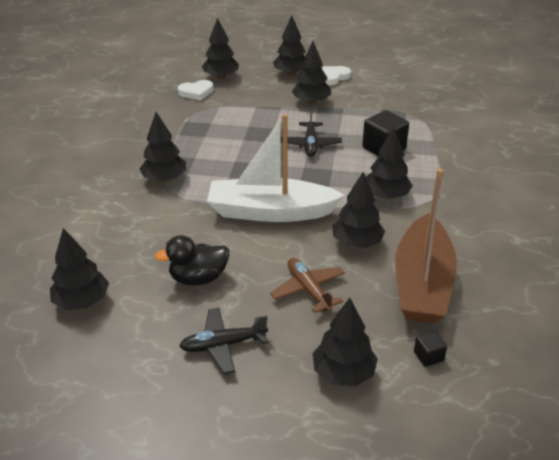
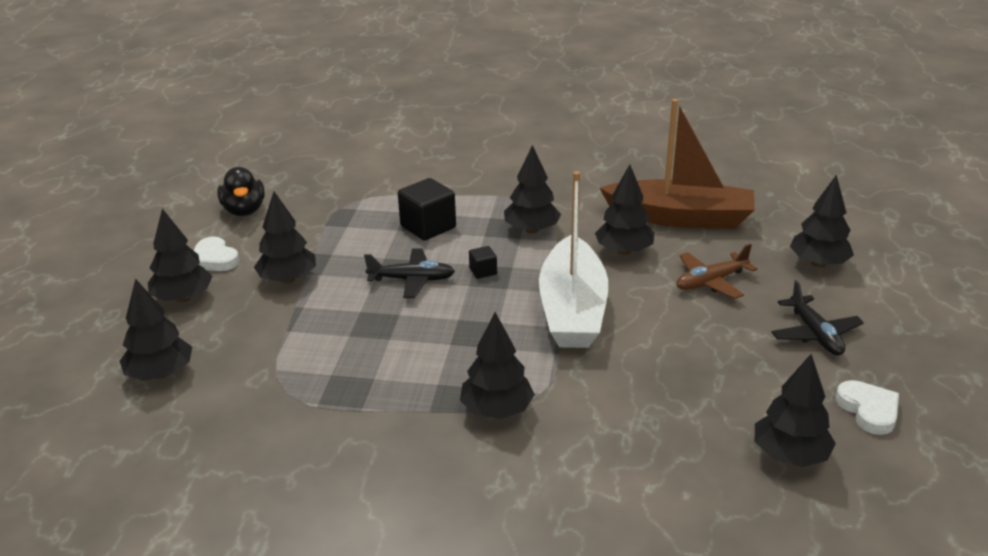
camera: 90 degrees left, 5 degrees down
(196, 92) = (213, 400): white heart -> white heart (868, 410)
(198, 278) = (715, 359): black duck -> black duck (244, 210)
(428, 356) = (777, 221): black cube -> black cube (483, 271)

